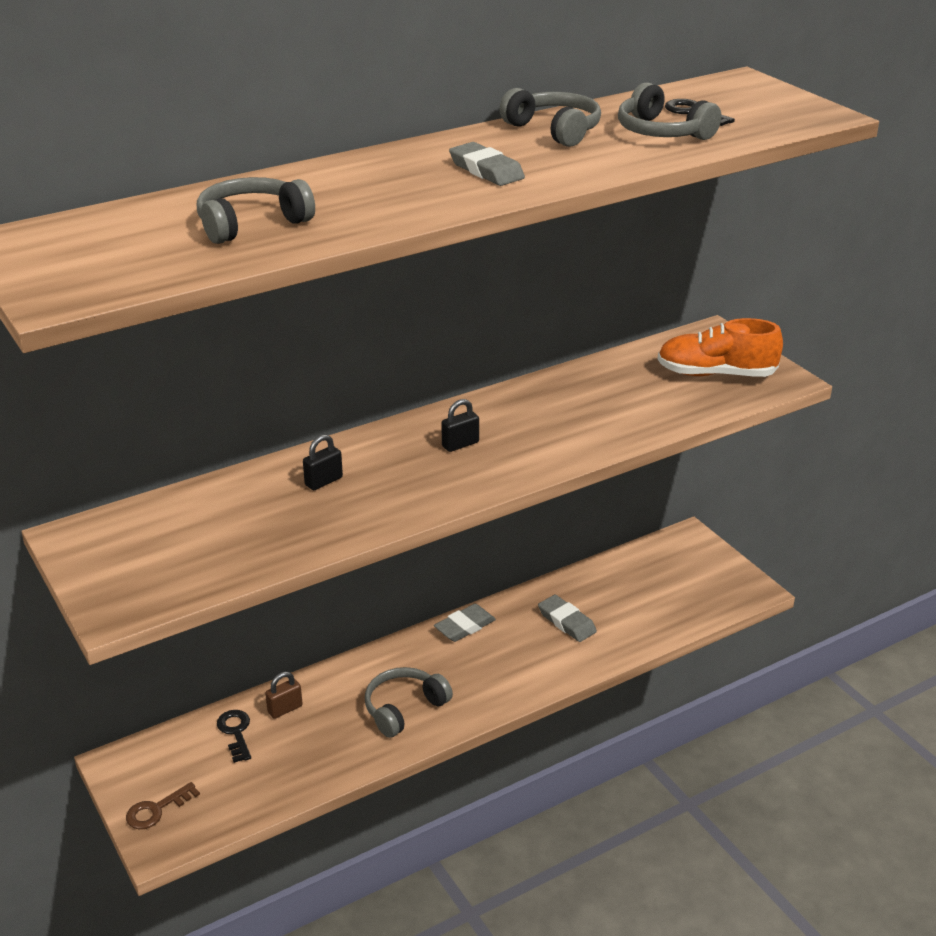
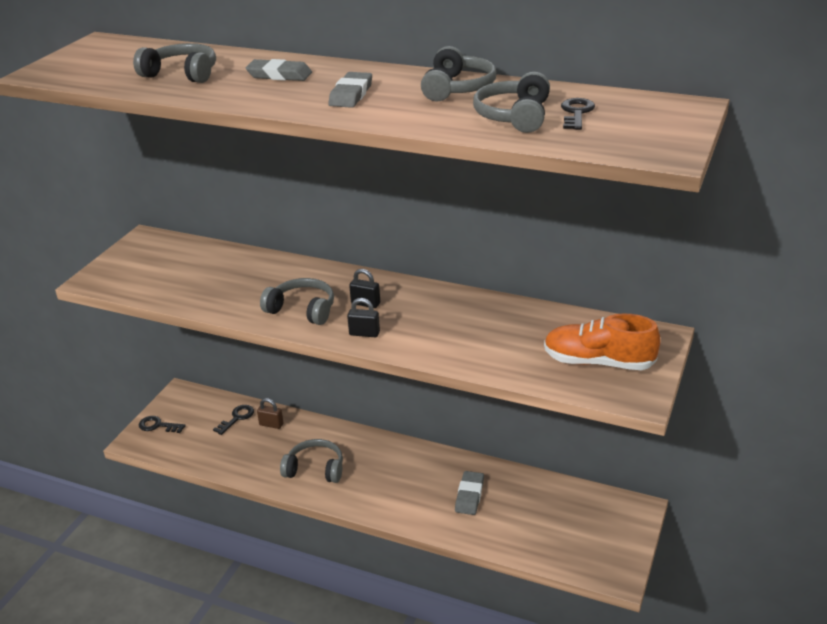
camera: 55 degrees right, 0 degrees up
(157, 810) = (158, 425): brown key -> black key
(323, 481) = (271, 279): black padlock -> black padlock (364, 333)
(417, 485) = (302, 309): none -> grey headphones
(464, 626) = (414, 453): grey eraser -> grey eraser (279, 75)
(716, 374) = (598, 362): orange shoe -> orange shoe turned 45 degrees counterclockwise

